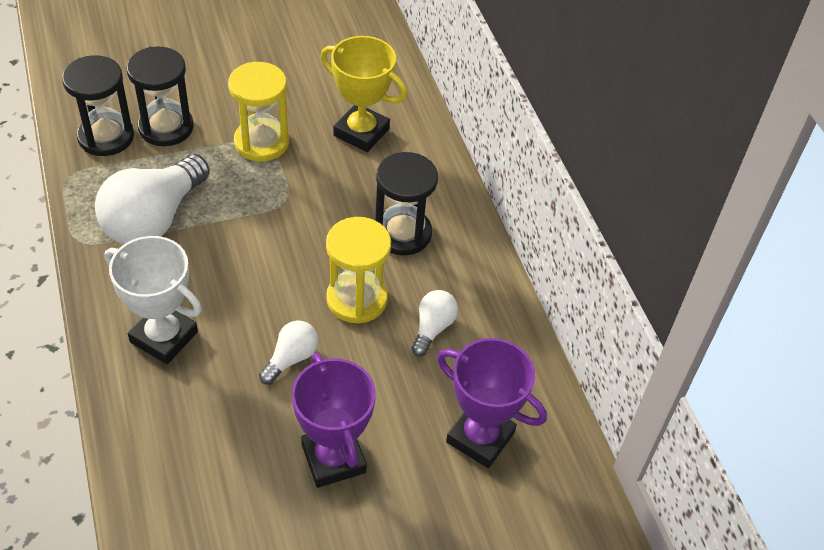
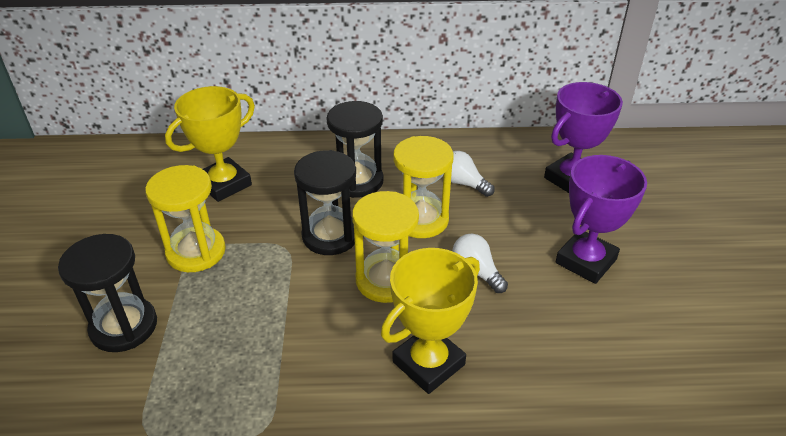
camera: 70 degrees left, 10 degrees down
(106, 137) = (102, 386): black hourglass -> black hourglass (330, 236)
(154, 219) = (260, 353): white light bulb -> none
(164, 337) = (428, 363): white trophy -> yellow trophy
(260, 286) = (386, 280): none -> yellow hourglass
(333, 458) = (586, 261): purple trophy -> purple trophy turned 45 degrees counterclockwise

